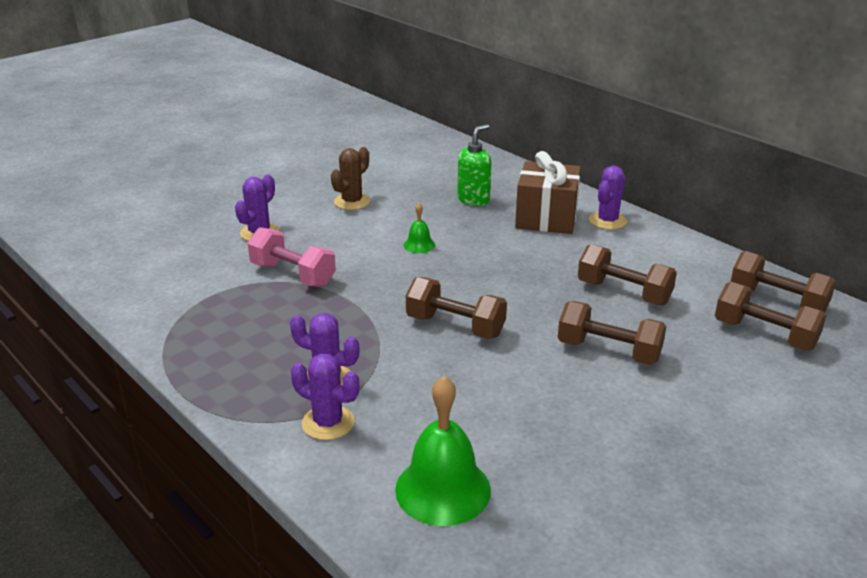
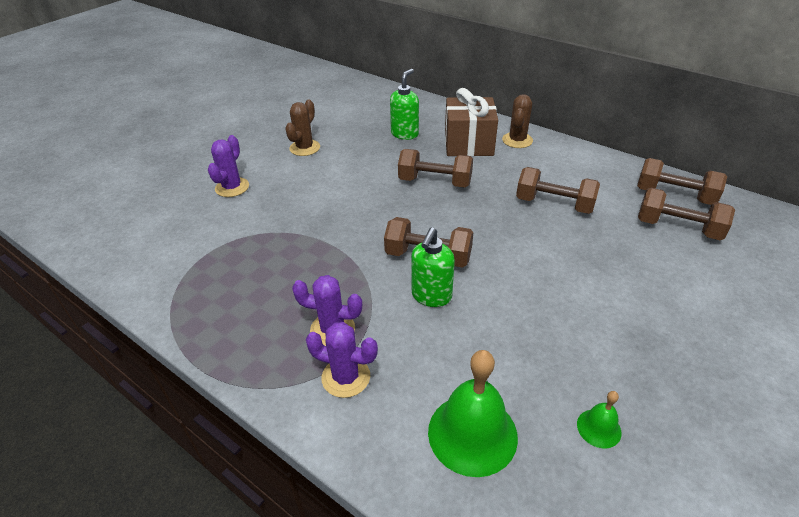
camera: 10 degrees left, 10 degrees up
(293, 274) = (272, 225): pink dumbbell -> none
(419, 245) = (373, 181): green bell -> green bell (599, 428)
(445, 364) = (431, 296): none -> green soap dispenser
(607, 221) = (517, 140): purple cactus -> brown cactus
(608, 351) = (563, 262): brown dumbbell -> brown dumbbell (435, 182)

